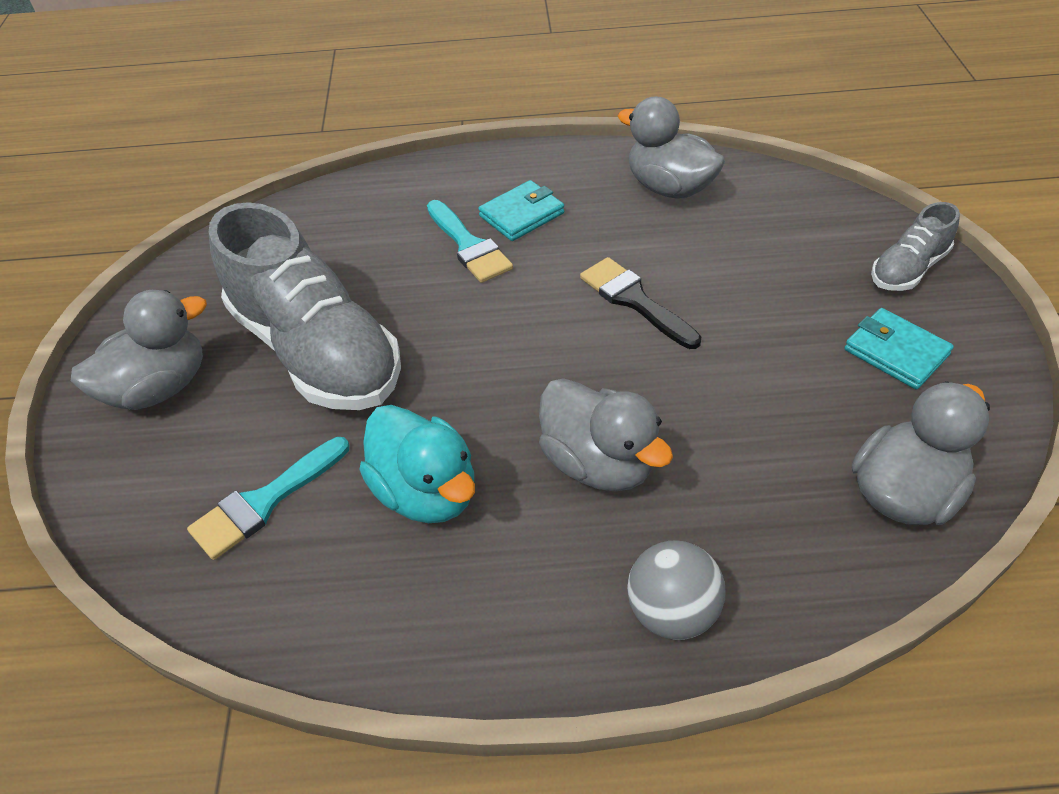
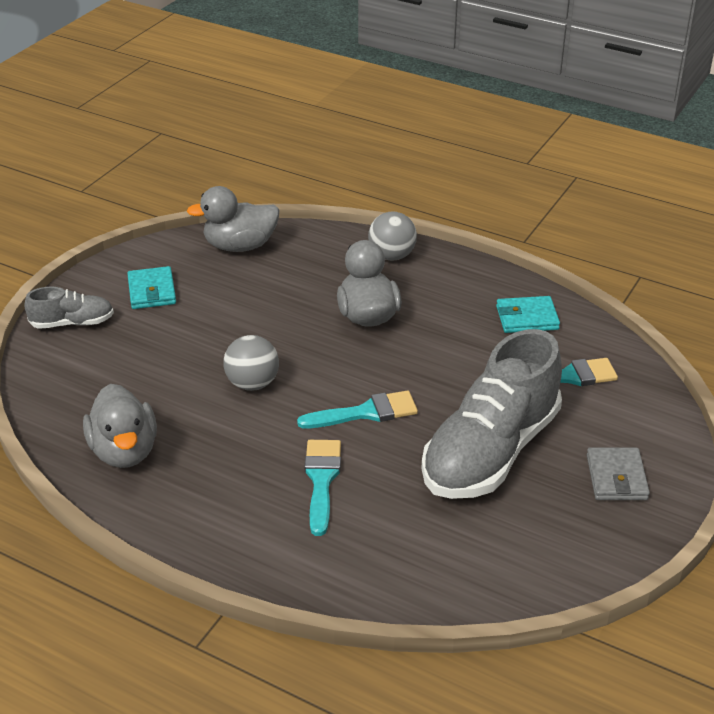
camera: 150 degrees left, 10 degrees down
(159, 388) = (616, 477): grey duck -> grey wallet
(316, 351) = (490, 451): grey shoe -> grey shoe turned 135 degrees counterclockwise
(426, 492) = (471, 343): turquoise duck -> none
(484, 328) = (365, 413): none -> turquoise brush
(522, 215) = (256, 487): turquoise wallet -> turquoise wallet (527, 318)
(635, 301) = (252, 383): black brush -> grey ball

